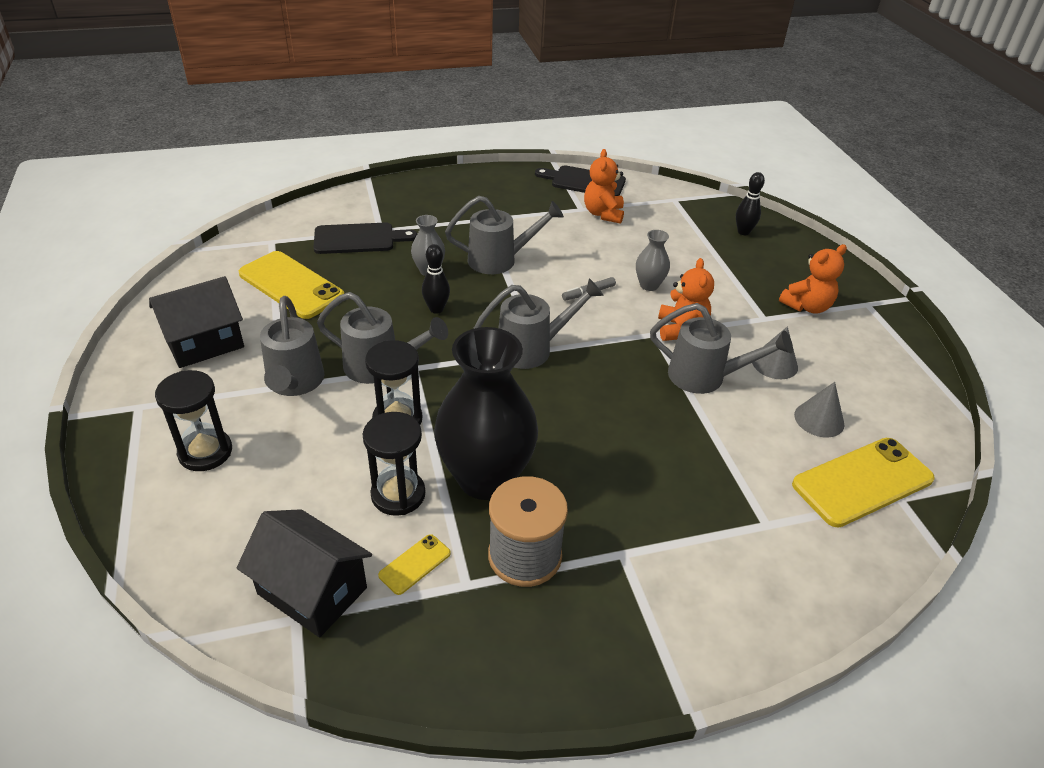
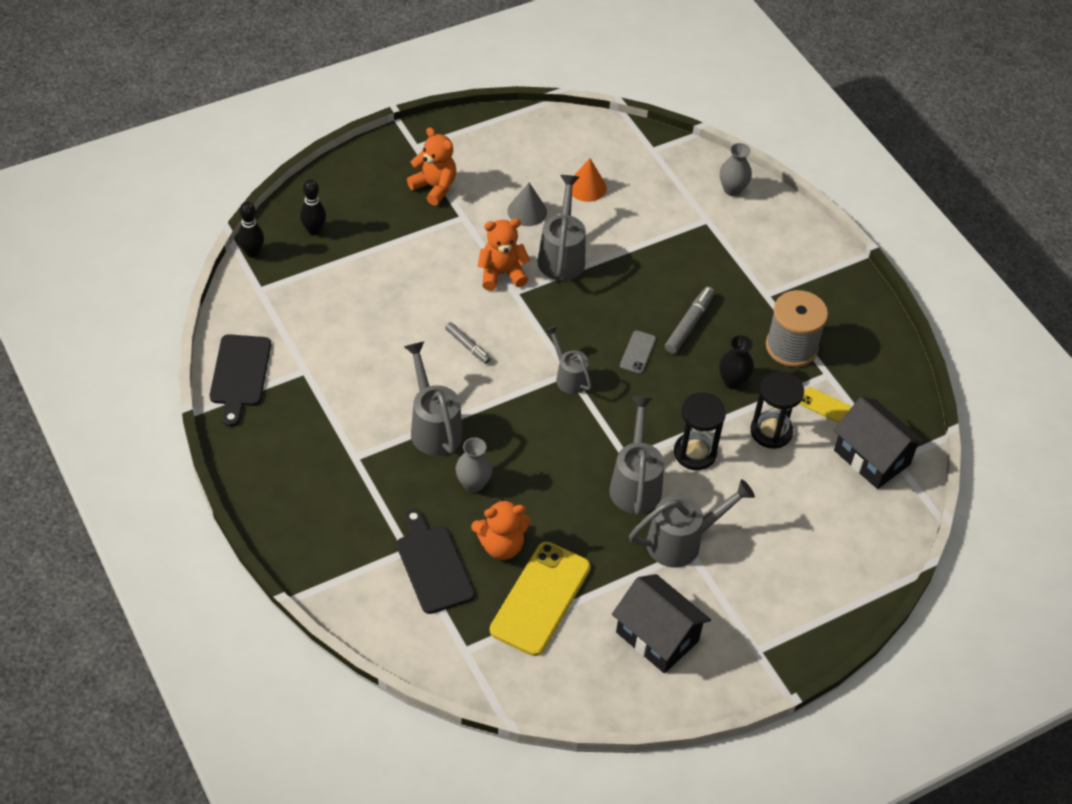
camera: 105 degrees left, 10 degrees up
(205, 452) = (785, 574): black hourglass -> none
(312, 591) = (871, 457): black house -> black house turned 60 degrees counterclockwise
(436, 309) = (536, 462): black bowling pin -> black bowling pin (252, 253)
(485, 478) = (733, 381): black vase -> black vase, size x0.45
(531, 349) = (569, 377): grey watering can -> grey watering can, size x0.64
(552, 406) = (638, 352): none -> grey phone
(585, 460) = (689, 324): none -> grey marker
(603, 214) = (311, 349): orange teddy bear -> orange teddy bear (501, 545)
(649, 285) = (438, 301): grey vase -> grey vase (732, 189)
(819, 419) = (587, 187): grey cone -> orange cone
(862, 482) = (645, 167): yellow phone -> none

